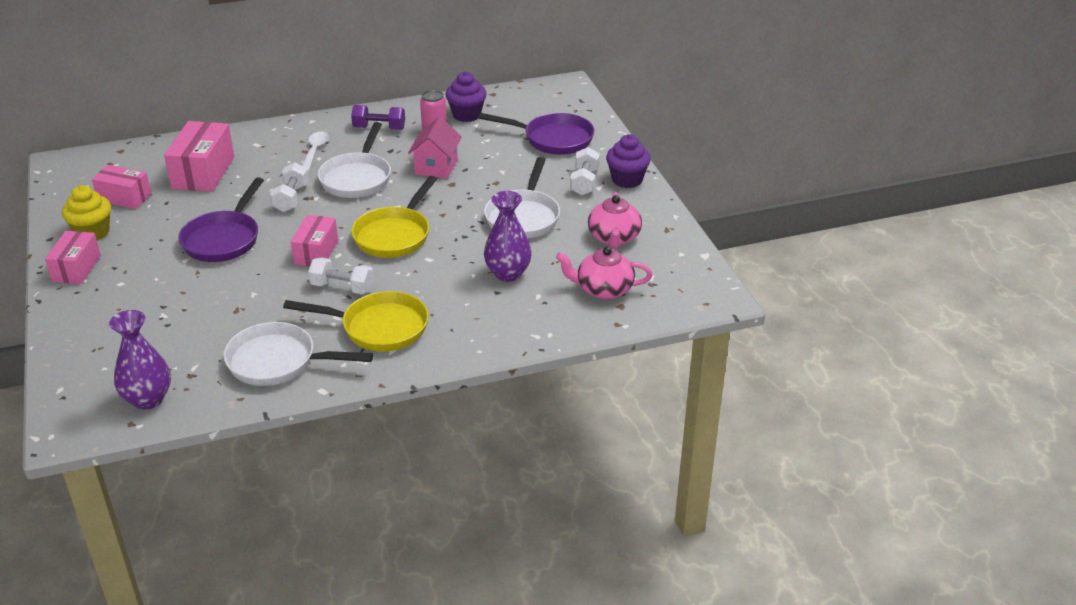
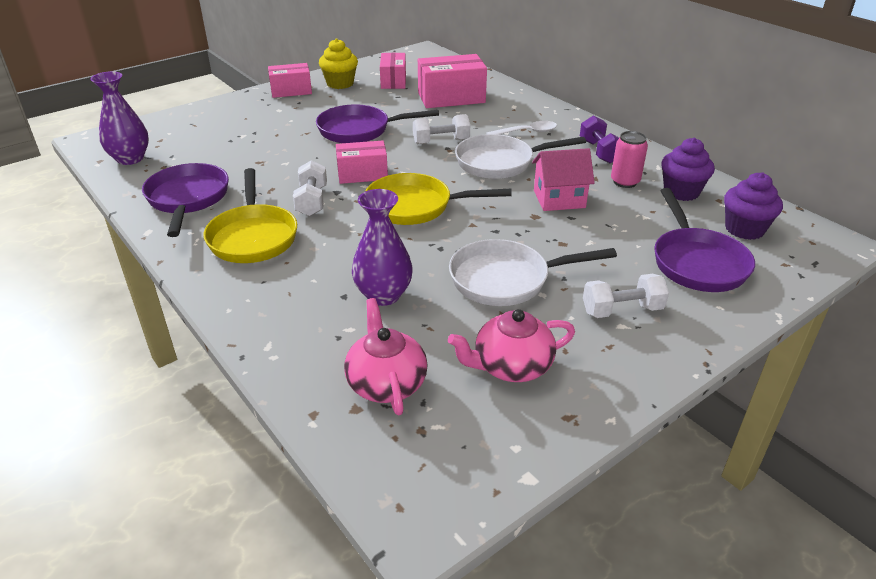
camera: 70 degrees right, 0 degrees up
(278, 362) = (188, 199): white pan -> purple pan
(627, 180) = (662, 347): purple cupcake -> purple cupcake (744, 229)

